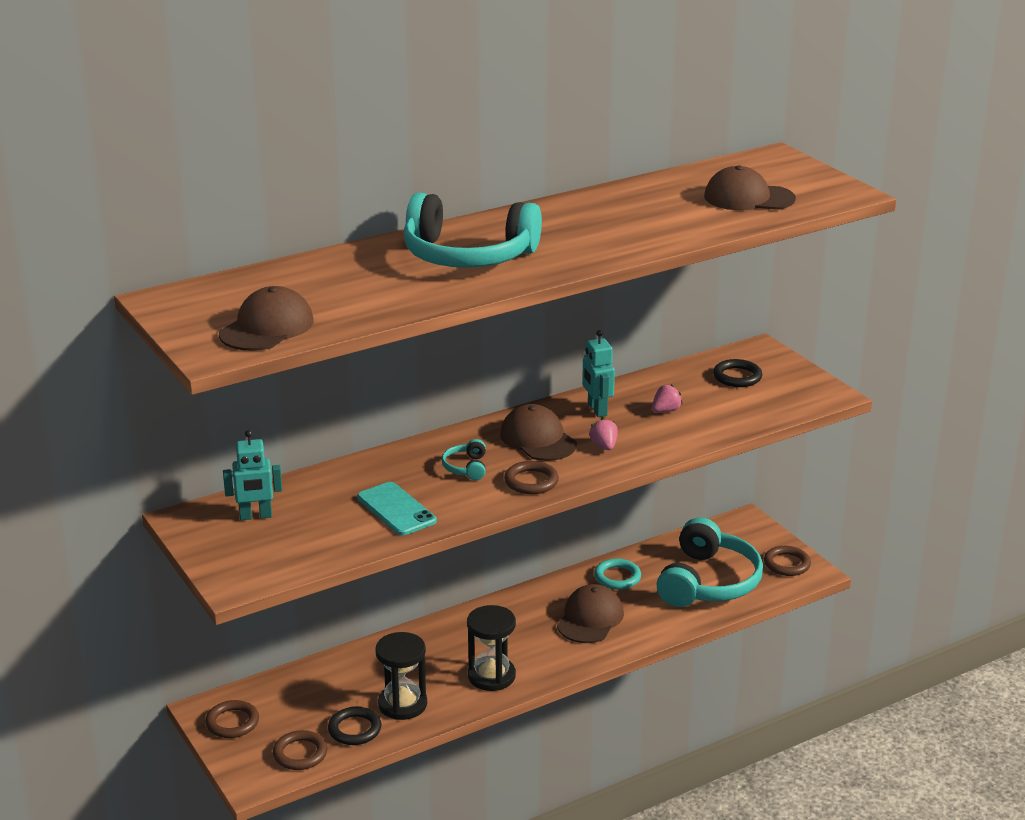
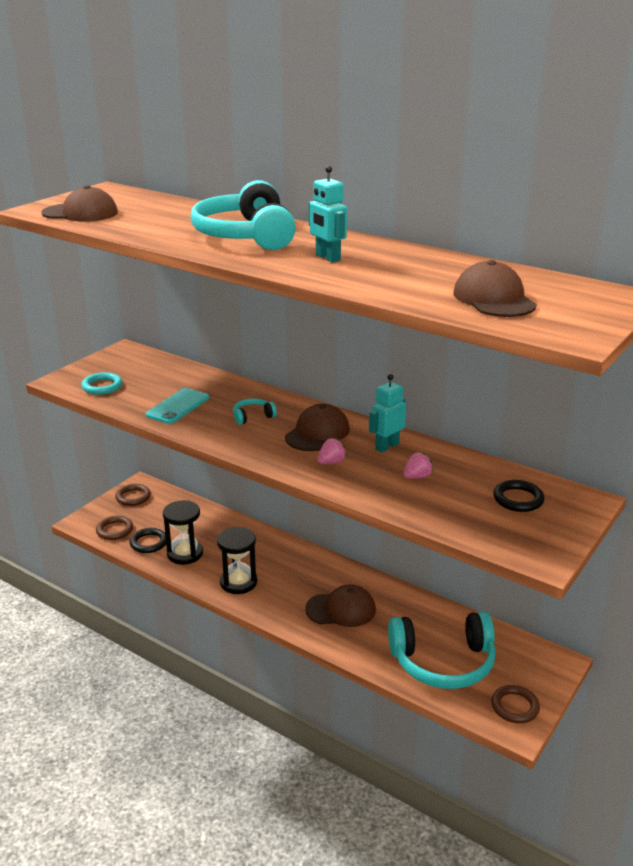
camera: 65 degrees right, 0 degrees up
(255, 516) = (140, 367): turquoise robot -> turquoise robot (327, 258)
(531, 481) = (252, 445): brown ring -> none
(617, 577) = (407, 608): turquoise ring -> turquoise ring (102, 386)
(665, 411) = (417, 477): pink strawberry -> pink strawberry turned 60 degrees counterclockwise

